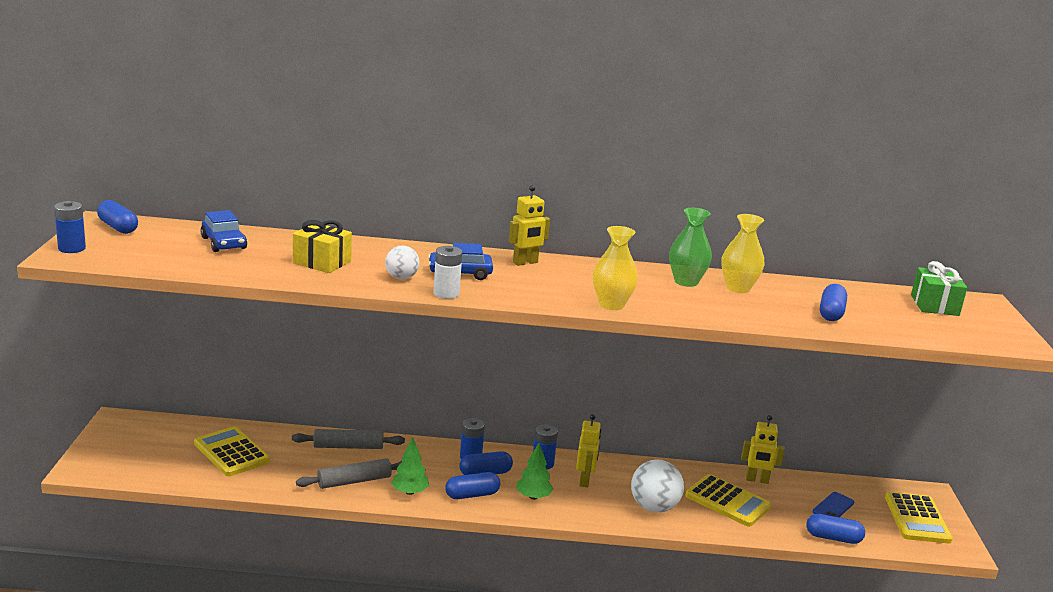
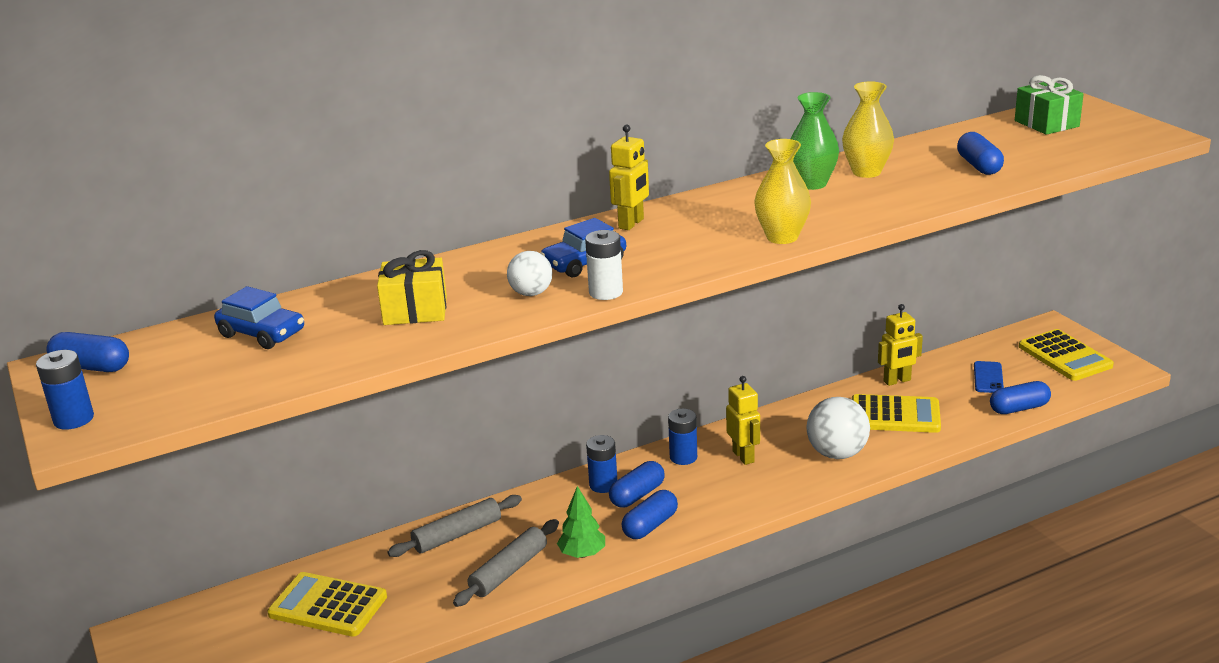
camera: 25 degrees left, 5 degrees up
(533, 497) = (713, 498): green tree -> none

